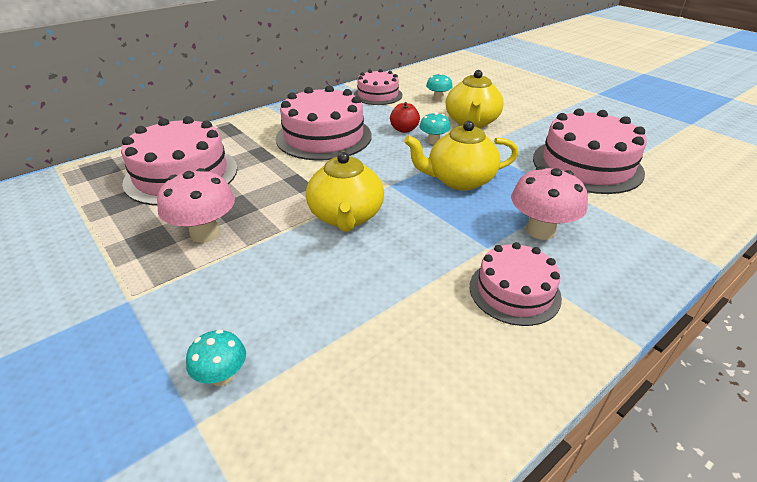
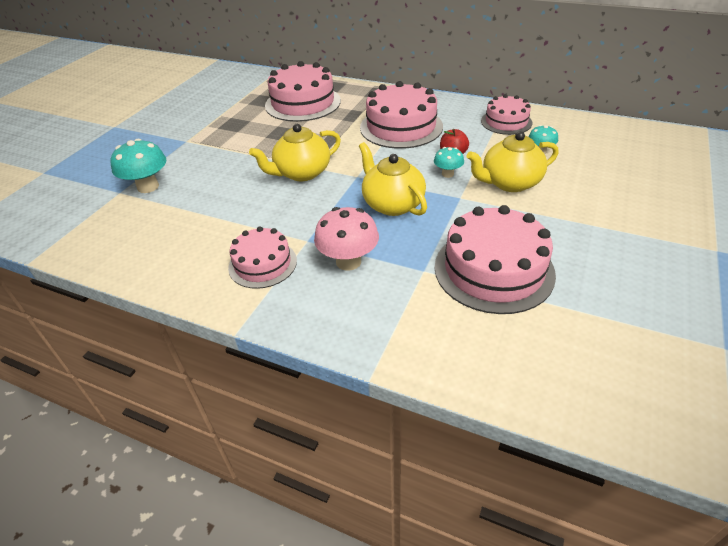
camera: 65 degrees right, 5 degrees up
(205, 233) = (250, 136): pink mushroom -> none
(222, 376) = (148, 187): turquoise mushroom -> turquoise mushroom, size x1.74

